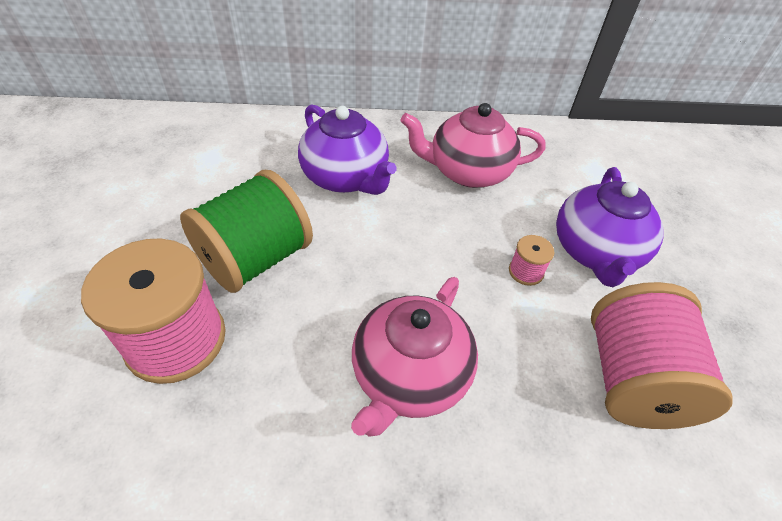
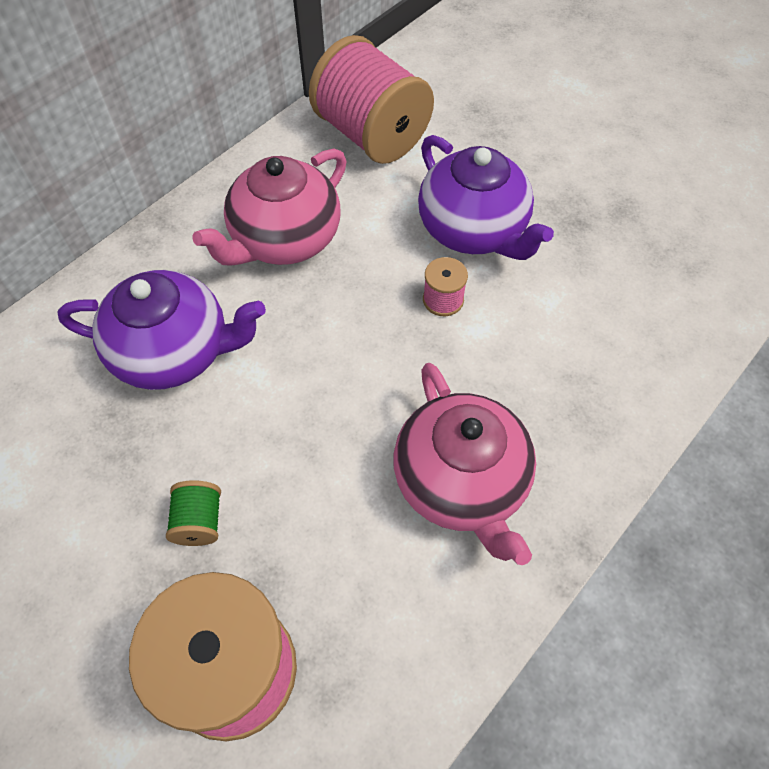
camera: 45 degrees left, 10 degrees up
(255, 259) = (199, 521): green spool -> green spool, size x0.42
(632, 379) = (603, 322): pink spool -> pink spool (372, 135)

